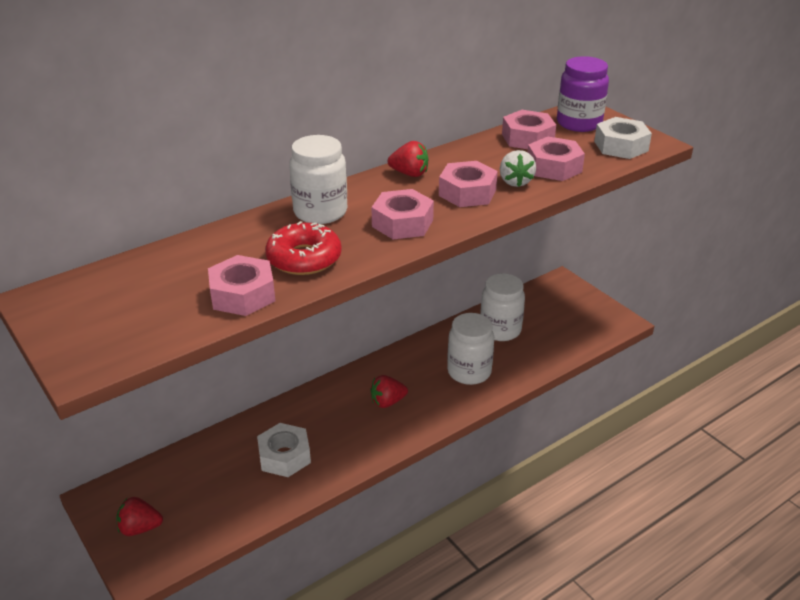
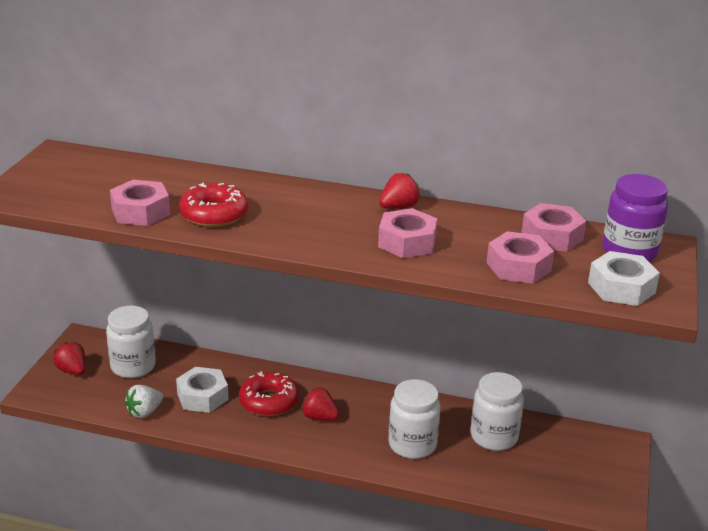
camera: 50 degrees right, 5 degrees down
(320, 212) = (285, 195): white jar -> white jar (133, 366)
(336, 420) = (268, 401): none -> red donut
(402, 223) = (317, 232): pink nut -> none
(409, 174) = (398, 207): red strawberry -> red strawberry turned 105 degrees counterclockwise
(515, 182) = (461, 257): white strawberry -> white strawberry (144, 412)

